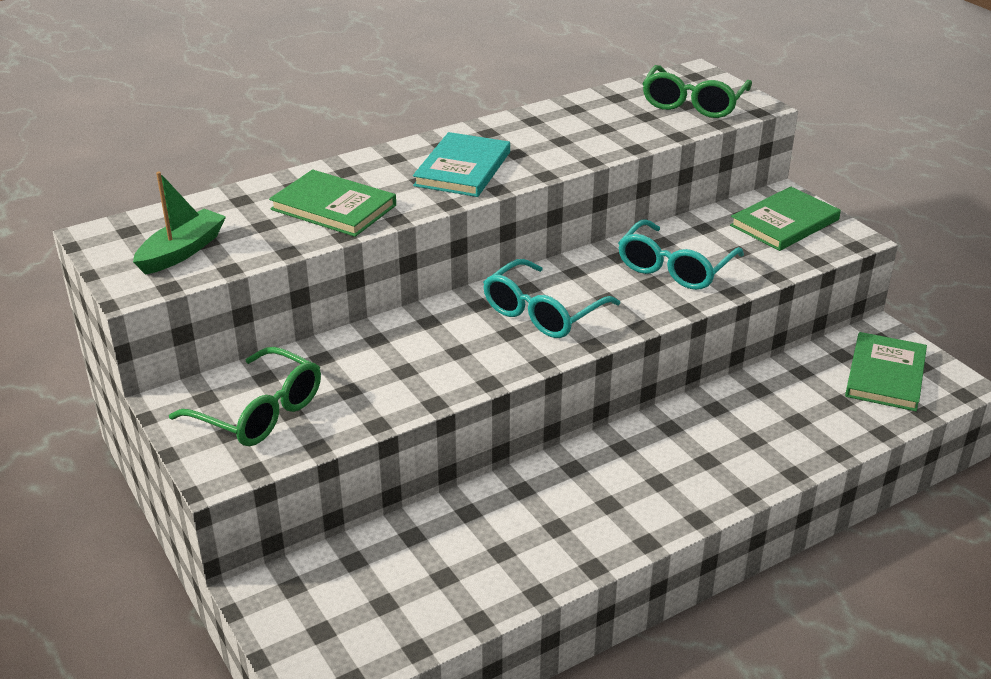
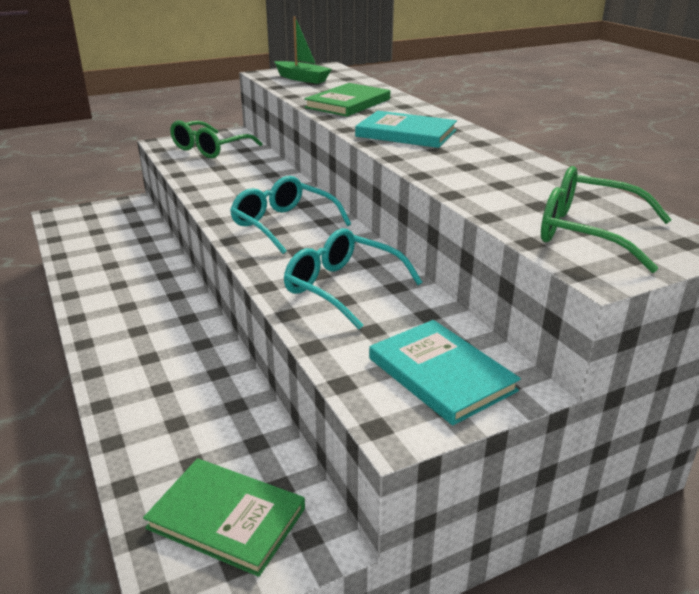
camera: 95 degrees right, 5 degrees down
(784, 223) = (441, 374): green book -> turquoise book

